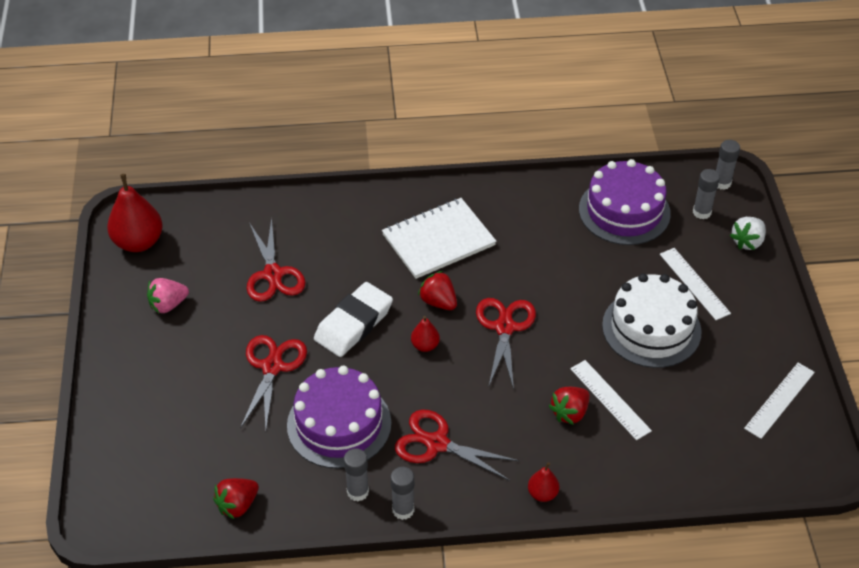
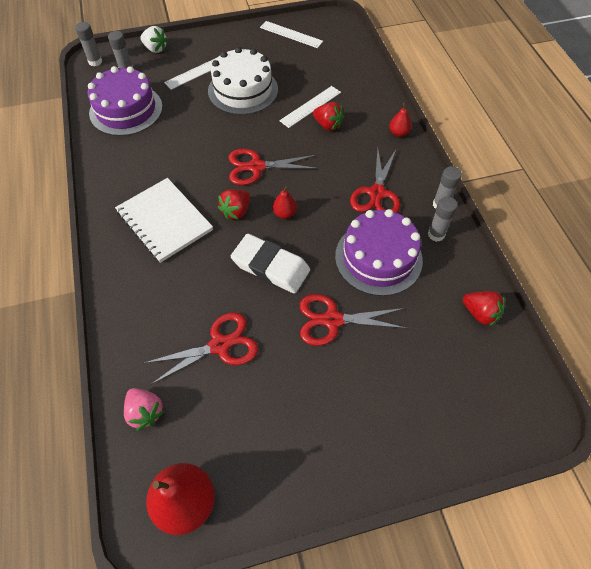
camera: 100 degrees left, 10 degrees up
(168, 305) = (275, 438): pink strawberry -> pink strawberry (145, 412)

